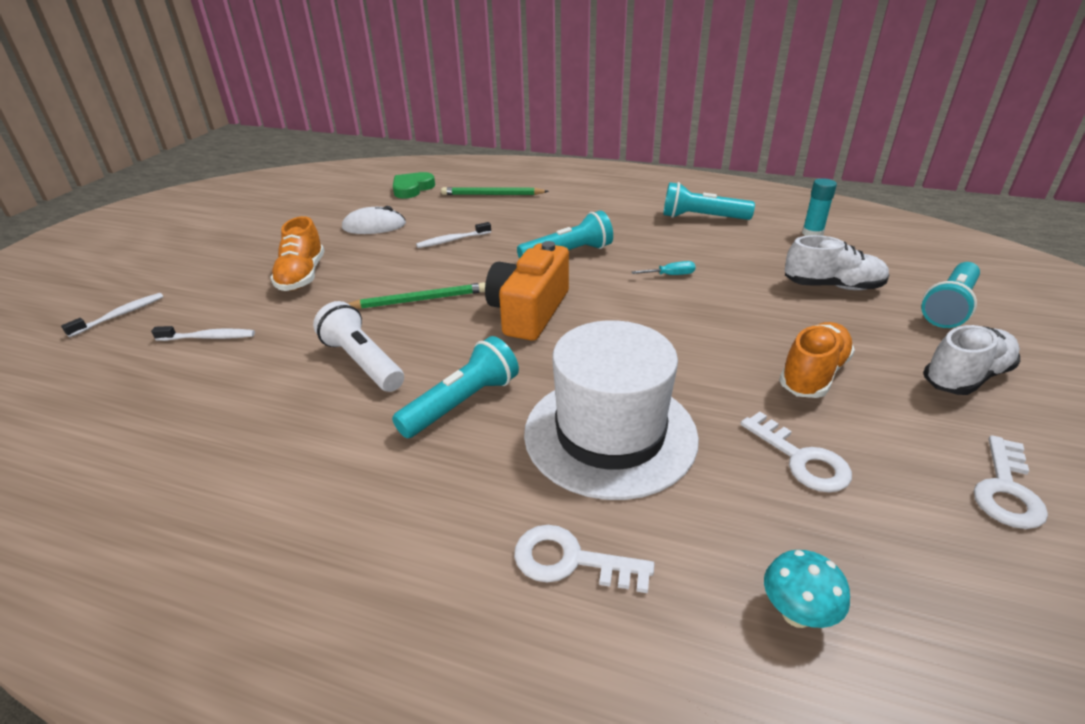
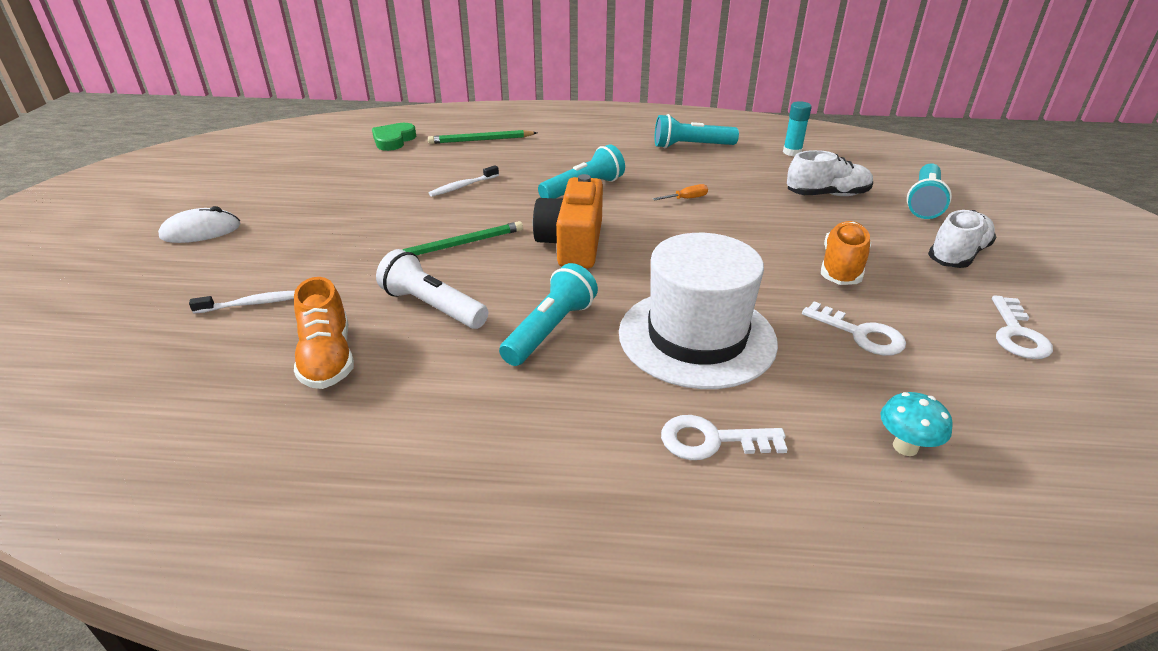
camera: 15 degrees left, 0 degrees up
(120, 315) = (133, 294): white toothbrush -> none
(302, 276) = (321, 234): orange shoe -> orange shoe (327, 358)
(374, 226) = (373, 180): white mouse -> white mouse (201, 231)
(670, 275) = (686, 199): turquoise screwdriver -> orange screwdriver

